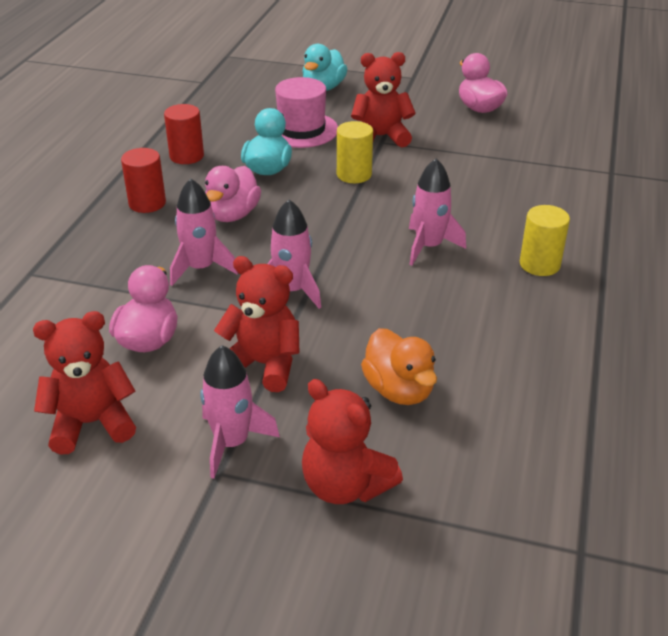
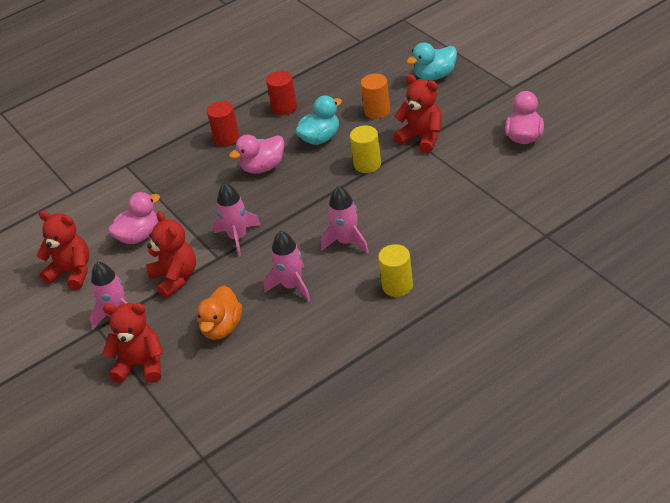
camera: 45 degrees right, 5 degrees up
(201, 268) = (208, 200): pink rocket -> pink rocket (292, 286)
(301, 130) = (377, 111): pink hat -> orange cylinder
(345, 485) = (141, 365): red teddy bear -> red teddy bear turned 105 degrees clockwise

